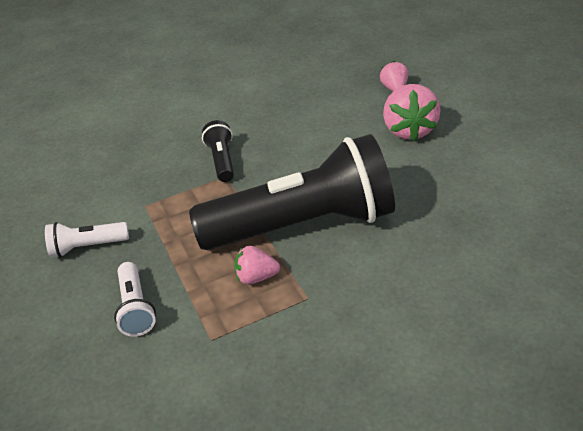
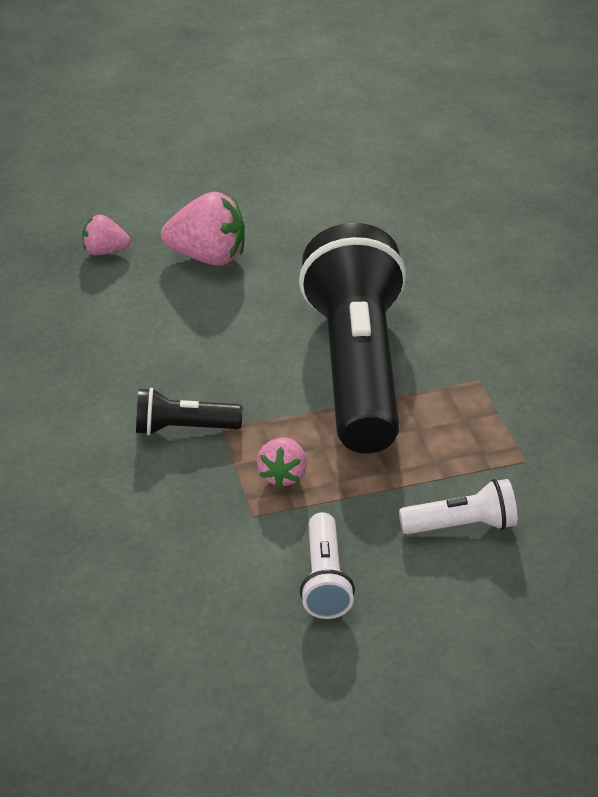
camera: 85 degrees left, 0 degrees up
(256, 277) = (436, 415): pink strawberry -> pink strawberry (283, 475)

